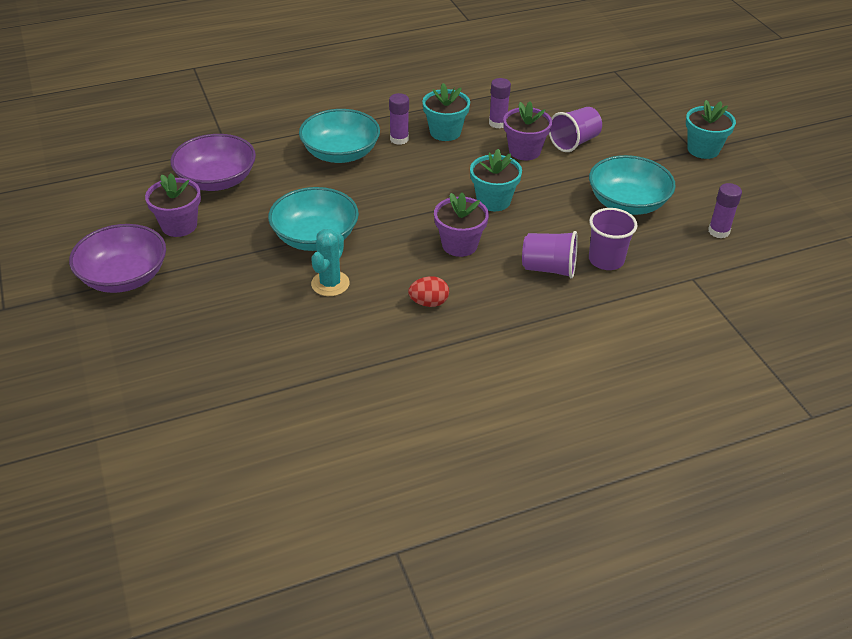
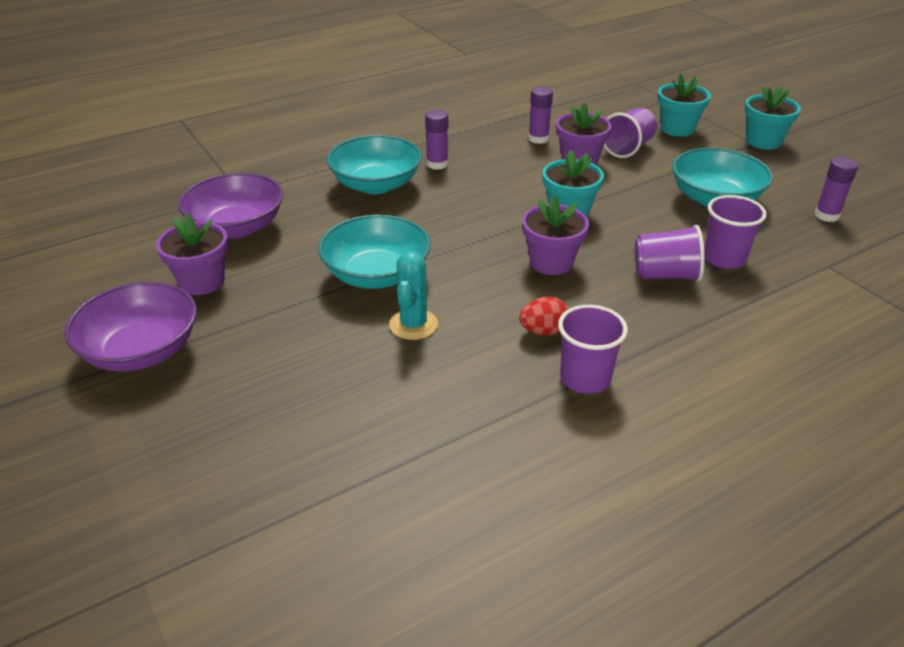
camera: 10 degrees left, 5 degrees down
(445, 132) = (485, 152): turquoise flower pot -> turquoise flower pot (677, 129)
(445, 345) = (585, 378): none -> purple cup

